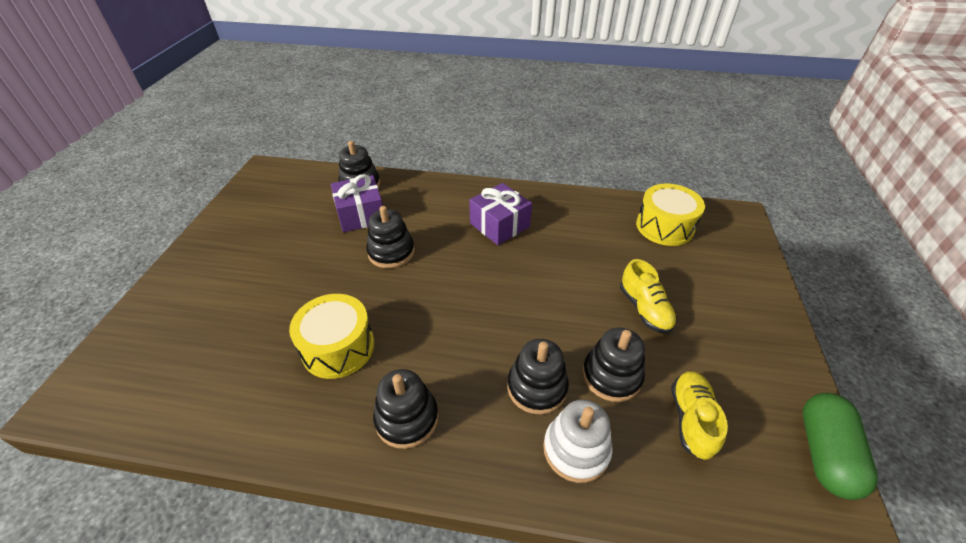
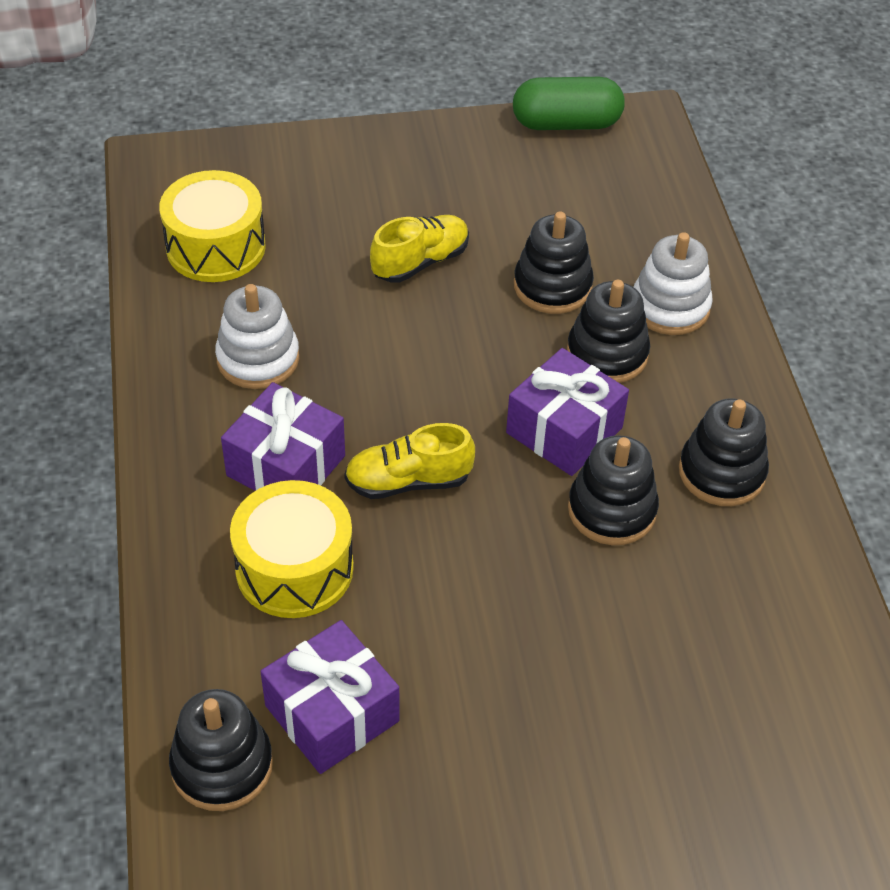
camera: 110 degrees left, 5 degrees up
(338, 347) = (661, 598): yellow drum -> yellow drum (294, 568)
(391, 252) = (424, 611): black stacking toy -> black stacking toy (612, 510)
(478, 341) = (564, 430): none -> purple gift
(574, 228) = (258, 359): none -> white stacking toy
(691, 419) = (578, 216): yellow shoe -> yellow shoe (408, 481)

